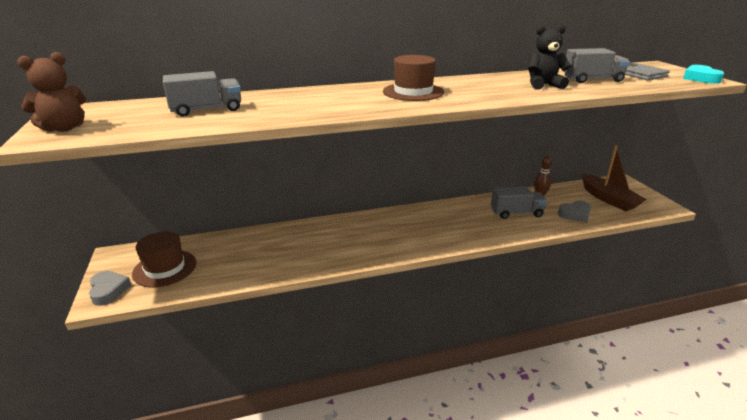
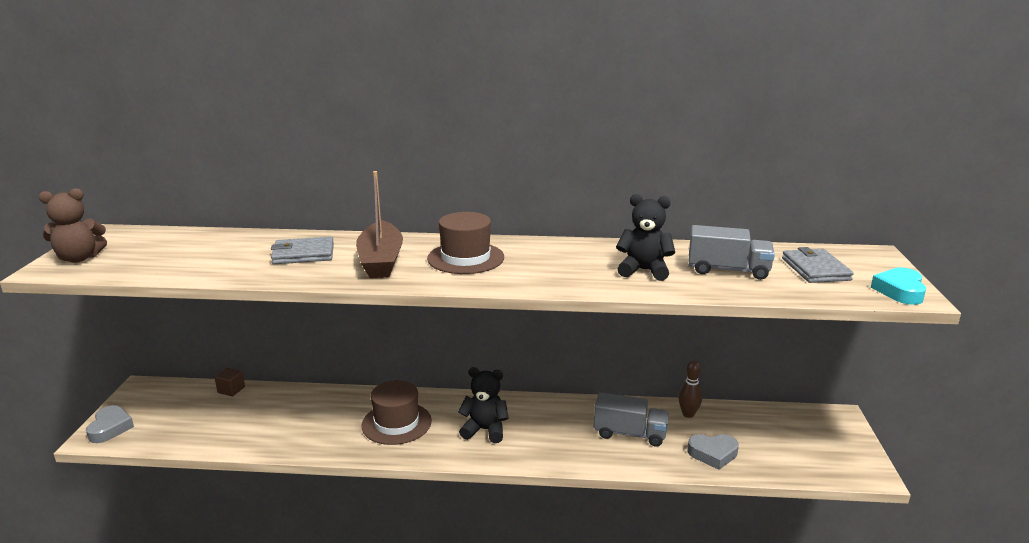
camera: 20 degrees right, 5 degrees down
(165, 268) = (176, 415): brown hat -> brown hat (396, 423)
(200, 241) = (231, 390): none -> brown cube
(206, 110) = (223, 253): grey truck -> none
(280, 103) = (303, 254): none -> grey wallet
(421, 229) = (485, 430): none -> black teddy bear
(608, 199) = (787, 441): brown boat -> brown boat (381, 261)

